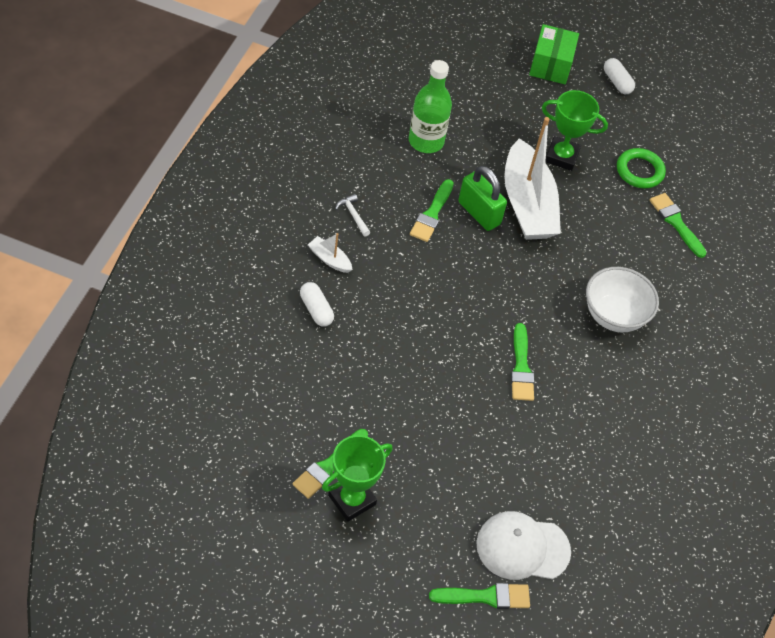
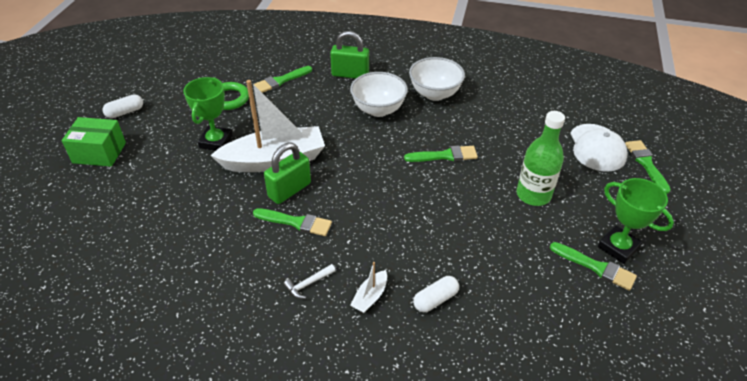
camera: 90 degrees left, 10 degrees down
(426, 141) = (201, 235): green bottle -> green bottle (533, 195)
(646, 385) = (435, 94): none -> white bowl
(690, 297) = (350, 74): none -> green padlock

